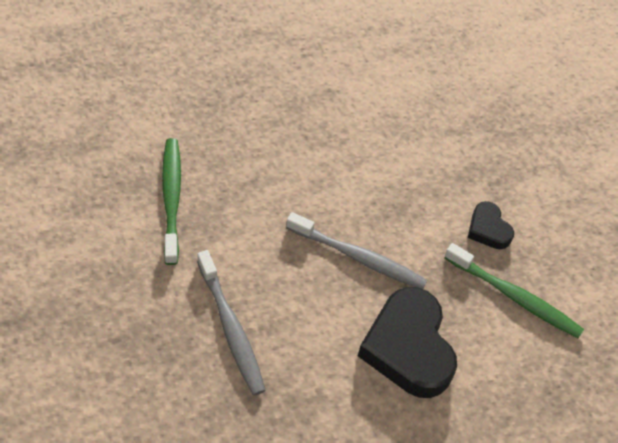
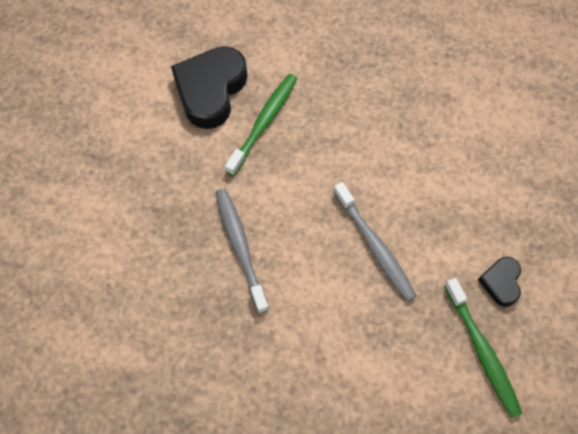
camera: 40 degrees right, 10 degrees up
(231, 328) = (240, 247): grey toothbrush -> grey toothbrush turned 150 degrees clockwise
(408, 348) = (363, 340): black heart -> black heart (210, 90)

